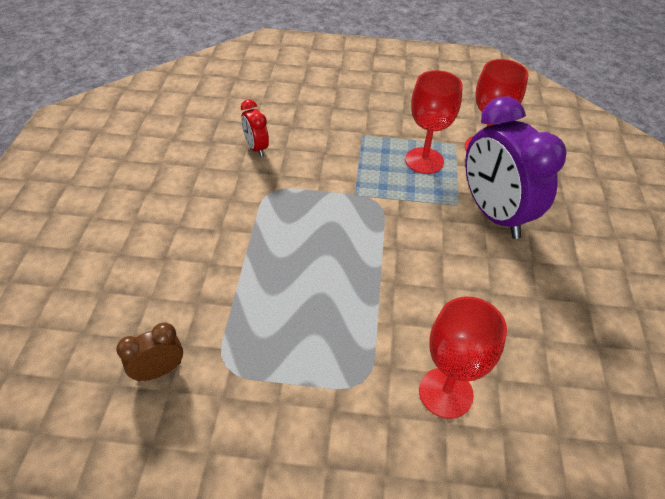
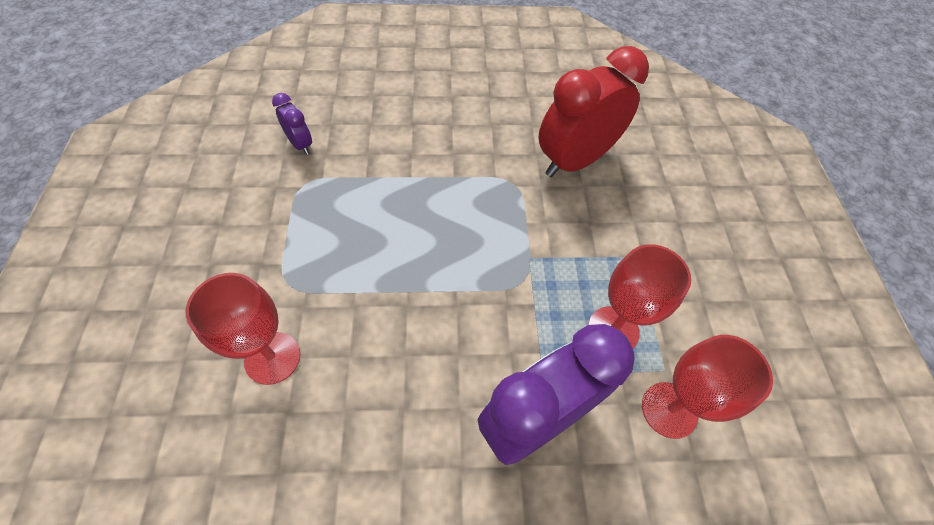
camera: 80 degrees right, 10 degrees up
(159, 371) = (300, 144): brown clock -> purple clock
(256, 148) = (575, 161): red clock -> red clock, size x2.19

